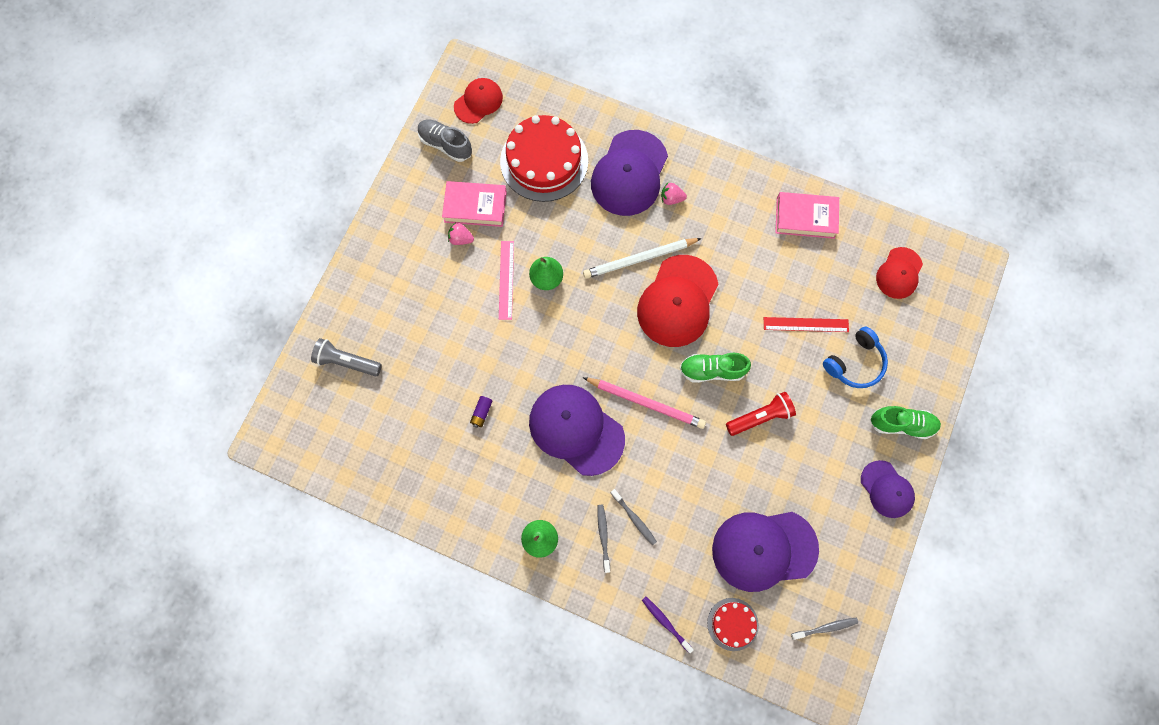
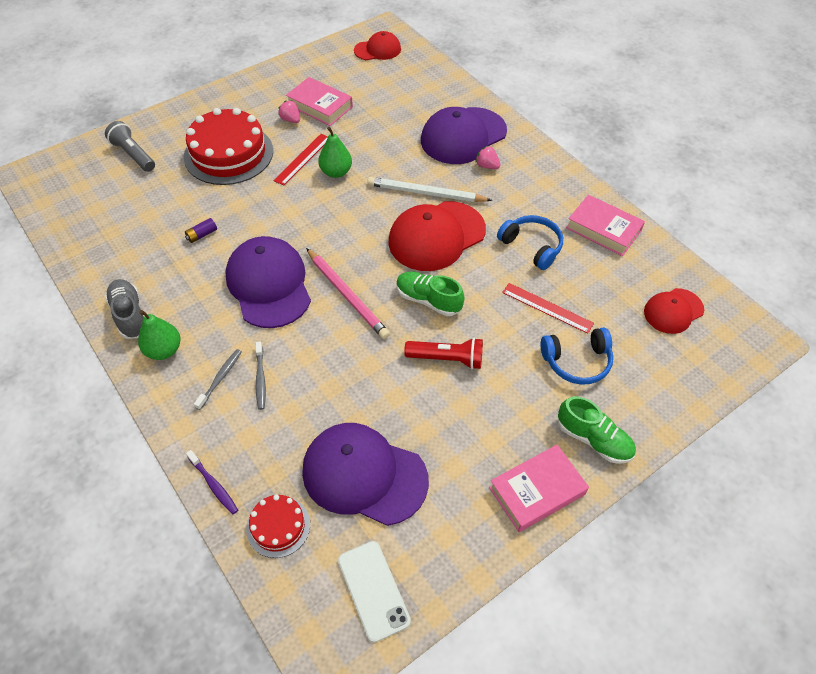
camera: 30 degrees right, 20 degrees down
(445, 145) = (330, 63): grey shoe -> grey shoe (130, 315)
(506, 280) = (303, 159): pink ruler -> red ruler
(544, 161) = (398, 101): red cake -> red cake (228, 154)
(665, 623) = (214, 485): purple toothbrush -> purple toothbrush turned 150 degrees clockwise
(759, 268) = (532, 246): none -> blue headphones
(825, 628) = (373, 590): grey toothbrush -> white phone
(887, 489) = (537, 491): purple cap -> pink book

